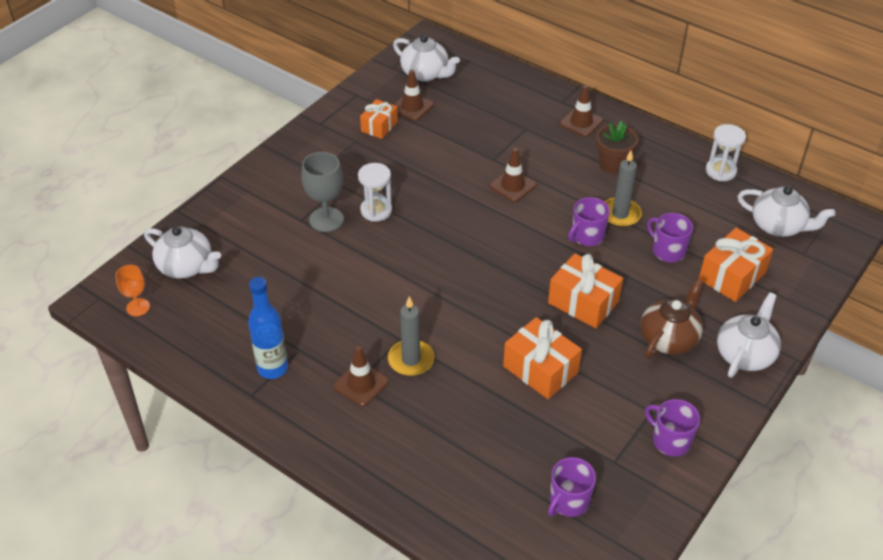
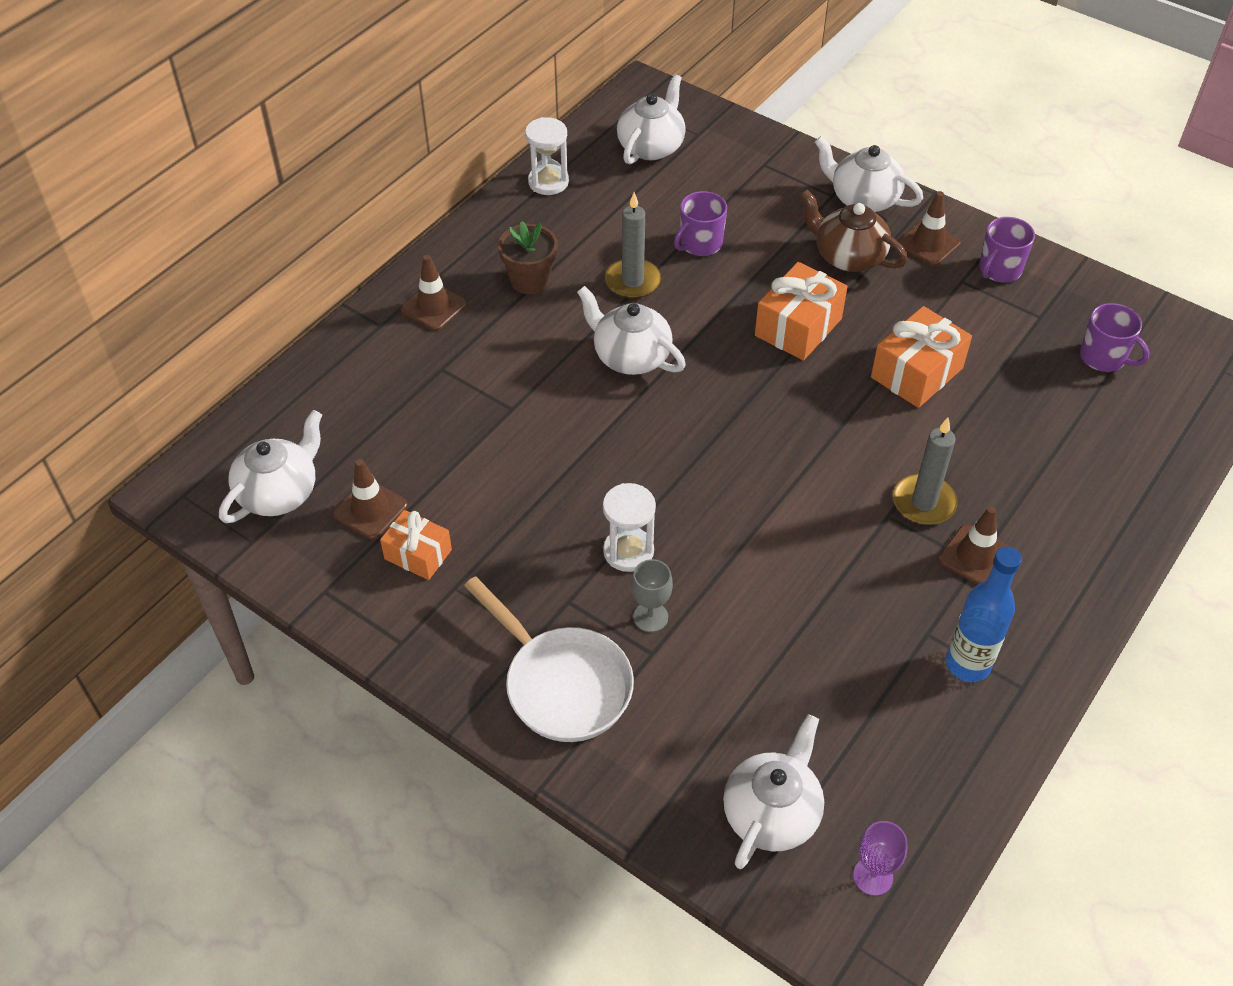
camera: 90 degrees left, 5 degrees up
(138, 307) = (873, 876): orange goblet -> purple goblet
(284, 184) = (562, 684): none -> white pan
(326, 219) = (650, 617): grey goblet -> grey goblet, size x0.62
(512, 186) = (573, 388): brown traffic cone -> brown traffic cone (928, 244)
(544, 213) = (631, 356): none -> white teapot
(587, 236) = (676, 316): purple mug -> none
(732, 276) = (740, 194): orange gift -> none

